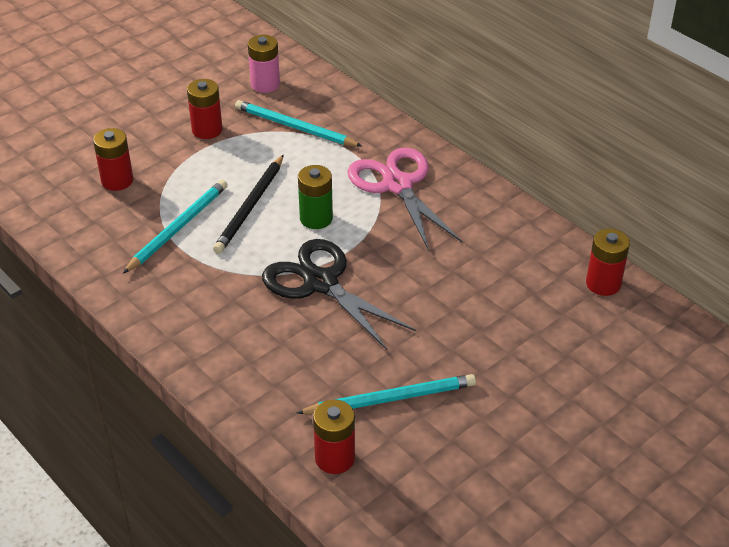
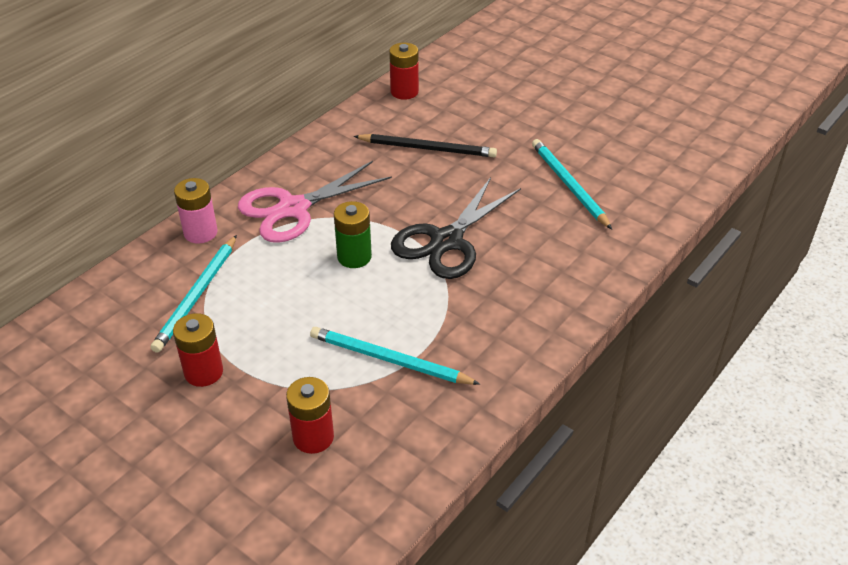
camera: 100 degrees left, 0 degrees up
(250, 206) = (343, 308): black pencil -> black pencil (427, 148)
(265, 84) = (106, 335): pink battery -> pink battery (200, 233)
(335, 458) = (642, 207): red battery -> none

